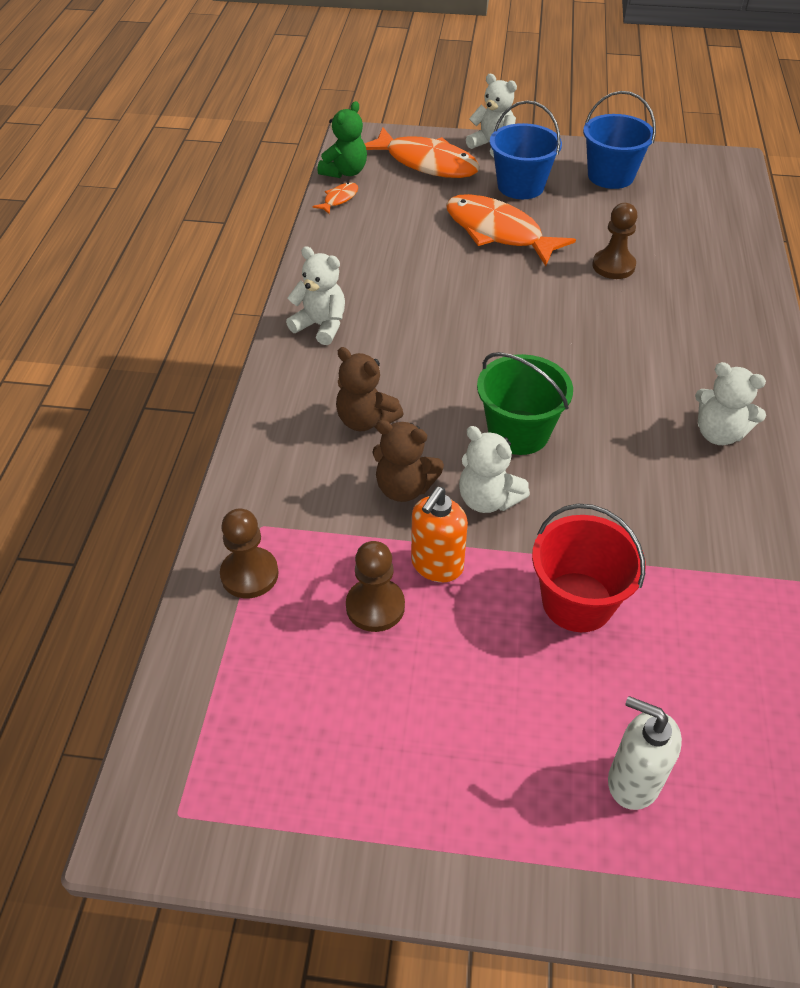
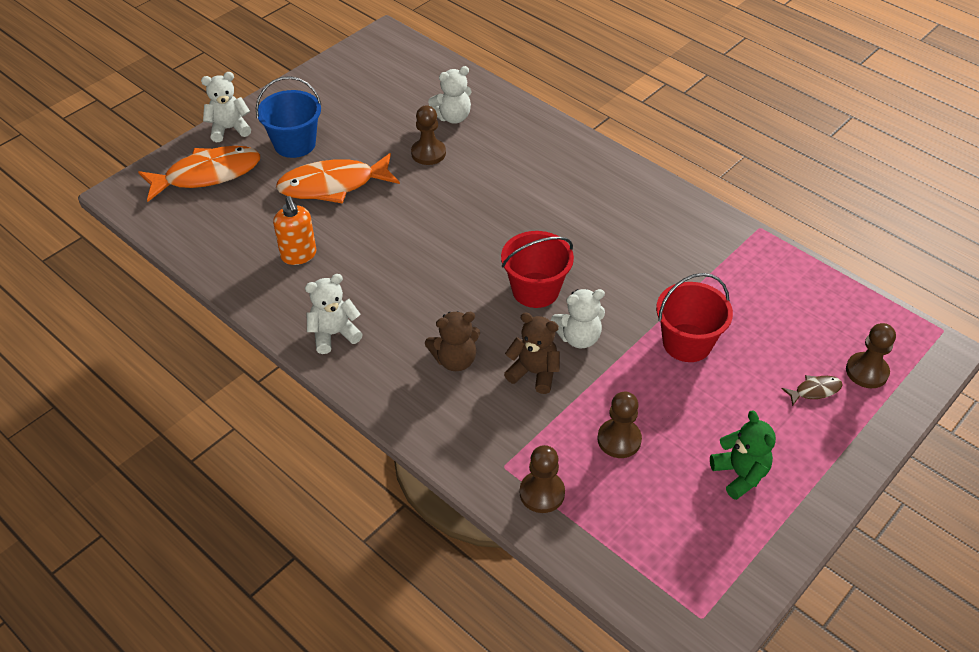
camera: 55 degrees left, 0 degrees up
(339, 199) = (194, 246): orange fish -> none
(345, 172) = (162, 225): green teddy bear -> green teddy bear (740, 474)
(404, 488) = (534, 373): brown teddy bear -> brown teddy bear turned 120 degrees counterclockwise
(436, 565) = (610, 392): orange soap dispenser -> orange soap dispenser (299, 255)
(518, 432) = (535, 290): green bucket -> red bucket
(610, 176) = (335, 96): blue bucket -> none
(633, 781) = (815, 390): white soap dispenser -> brown fish
(719, 433) = (615, 203): white teddy bear -> white teddy bear (453, 117)
(729, 834) = (867, 371): none -> brown pawn

